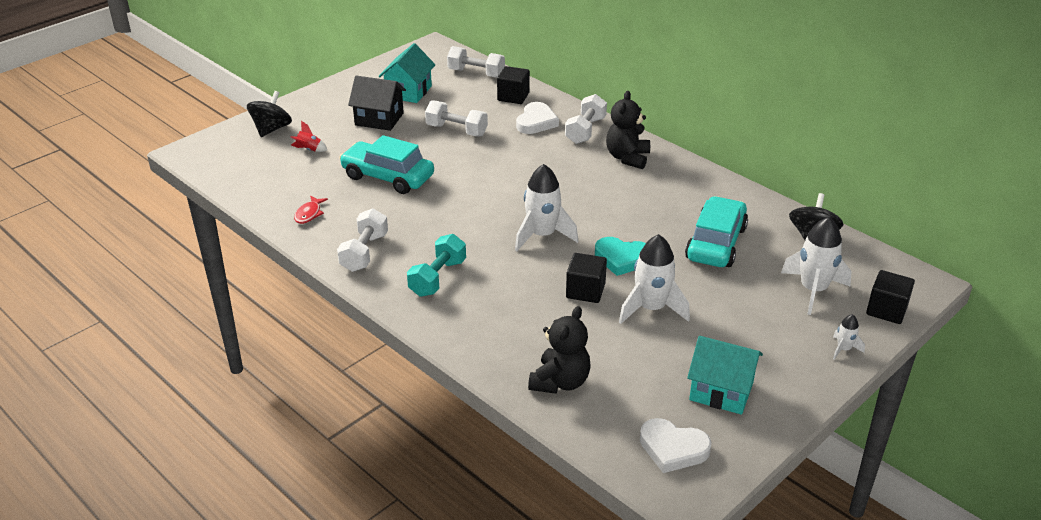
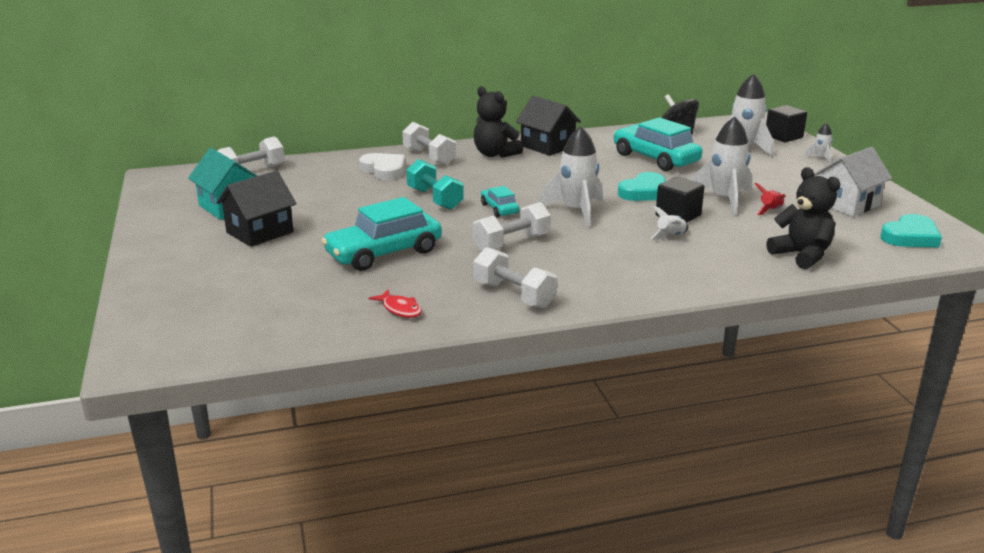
camera: 60 degrees left, 10 degrees down
(271, 129) = (176, 294): black spinning top -> none
(309, 150) = (261, 281): red rocket -> red rocket (770, 210)
(437, 278) = (598, 269): turquoise dumbbell -> turquoise dumbbell (435, 199)
(456, 130) = (344, 203): white dumbbell -> white dumbbell (511, 243)
(511, 198) = (499, 209): none -> turquoise car
(513, 96) = (323, 168): black cube -> none
(535, 297) = (670, 236): none -> white rocket
(673, 449) = (910, 237): white heart -> turquoise heart
(678, 177) = (547, 146): none -> black house
(721, 391) = (847, 204): turquoise house -> white house

